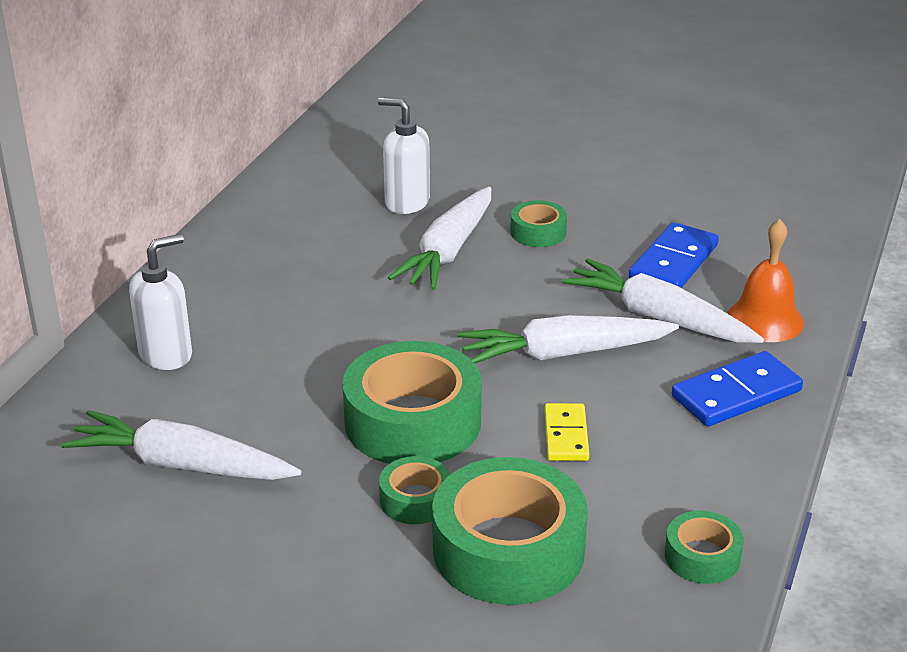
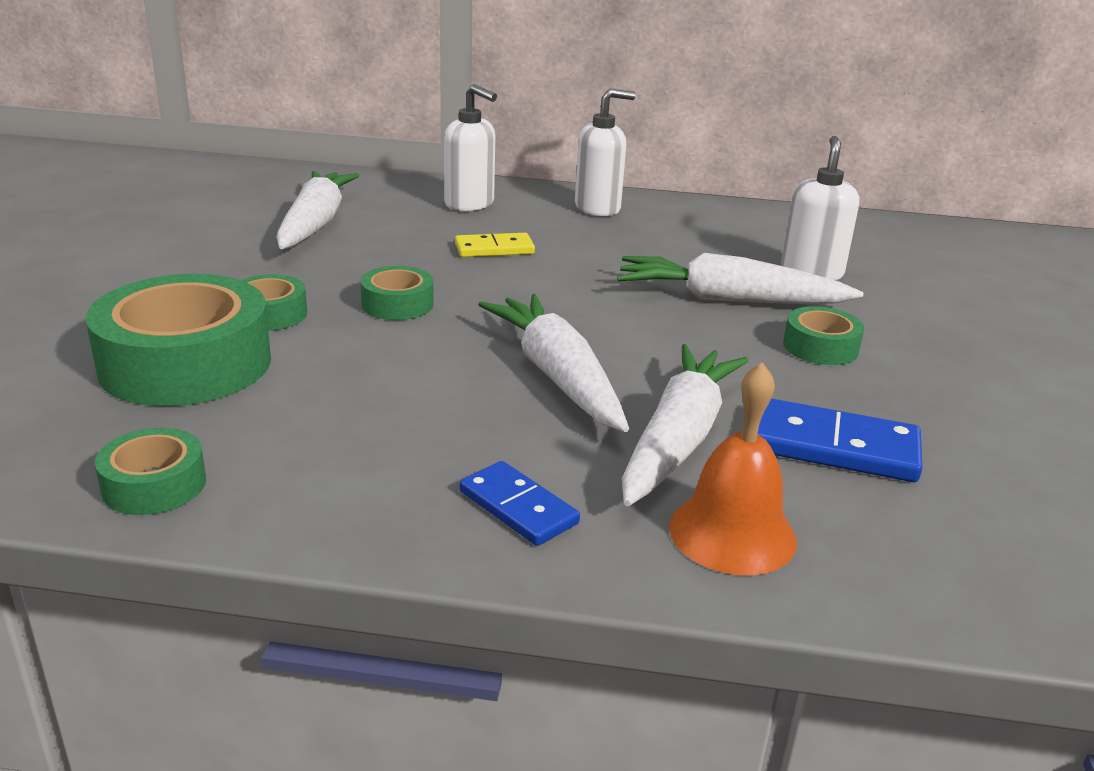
camera: 75 degrees right, 5 degrees down
(214, 278) = (598, 208): none -> white soap dispenser
(413, 421) = (397, 304): green tape -> green tape, size x0.49
(566, 435) = (391, 385): yellow domino -> yellow domino (494, 249)
(736, 394) = (518, 507): blue domino -> blue domino, size x0.65

